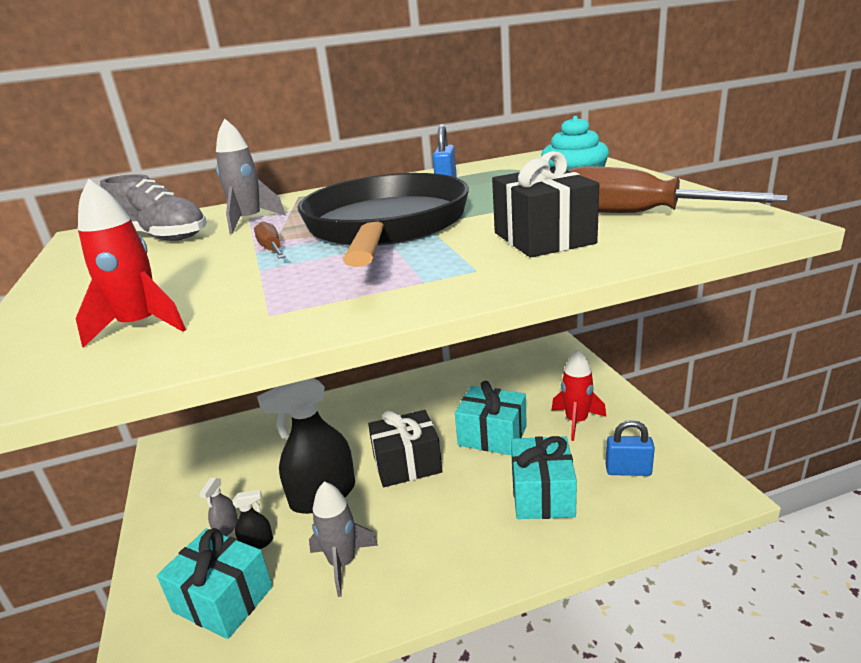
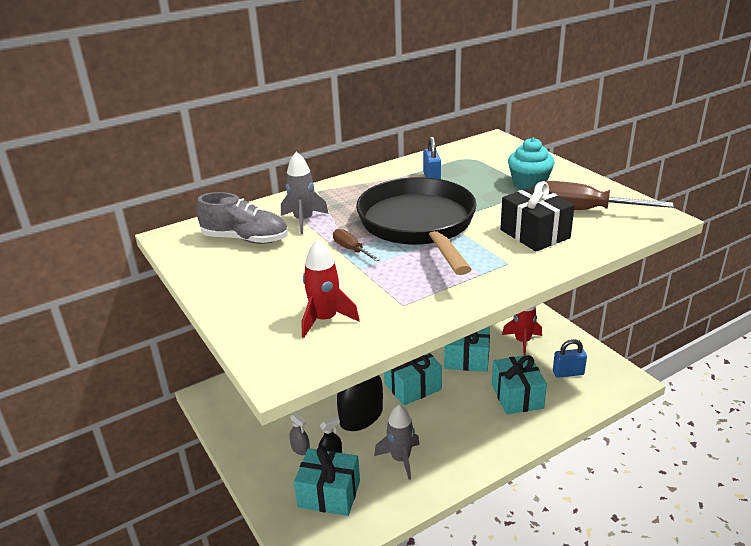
camera: 15 degrees left, 5 degrees up
(226, 527) = (300, 449): grey spray bottle -> grey spray bottle turned 45 degrees counterclockwise
(407, 464) = (412, 386): black gift -> turquoise gift

